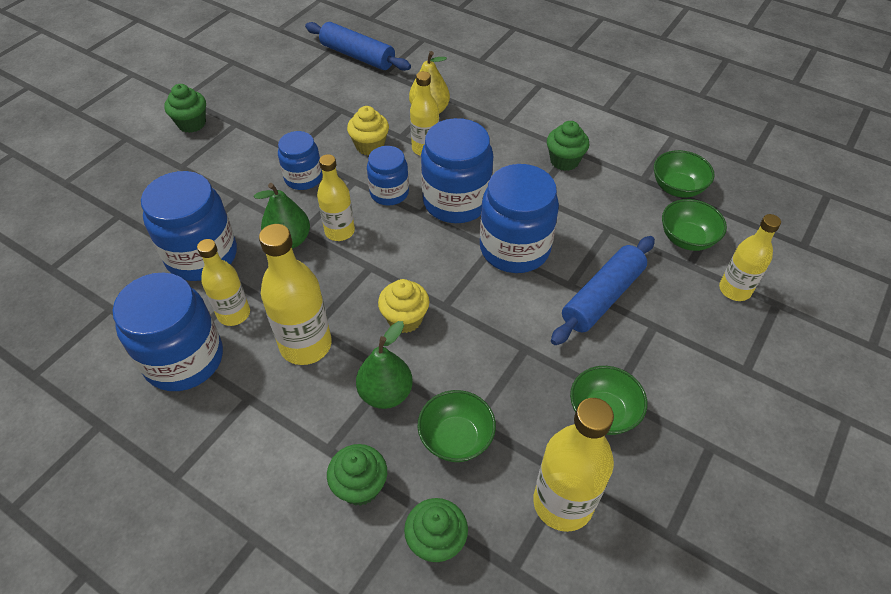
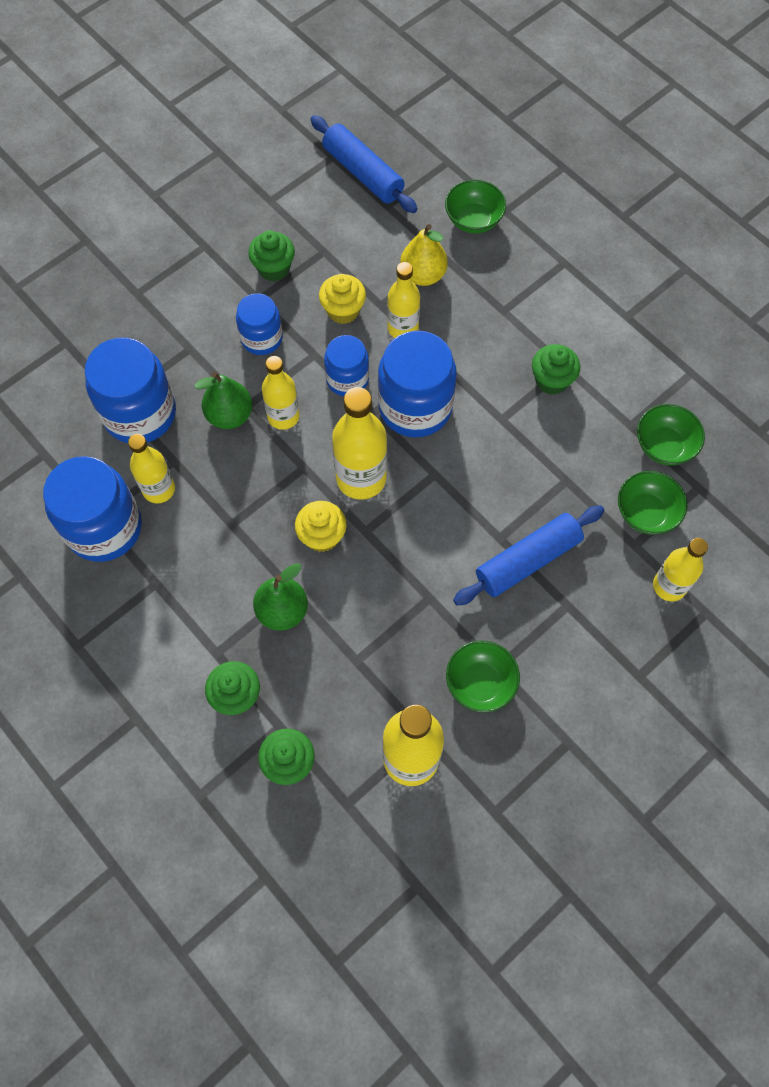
camera: 15 degrees right, 15 degrees up
(192, 123) = (158, 235): green cupcake -> green cupcake (274, 268)
(306, 345) = (220, 541): yellow bottle -> yellow bottle (361, 478)
(456, 438) = (334, 672): green bowl -> green bowl (473, 220)
(514, 248) = (458, 481): blue jar -> none

